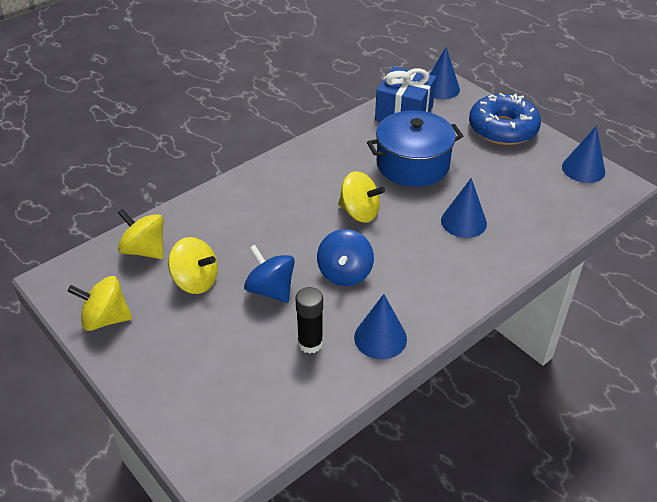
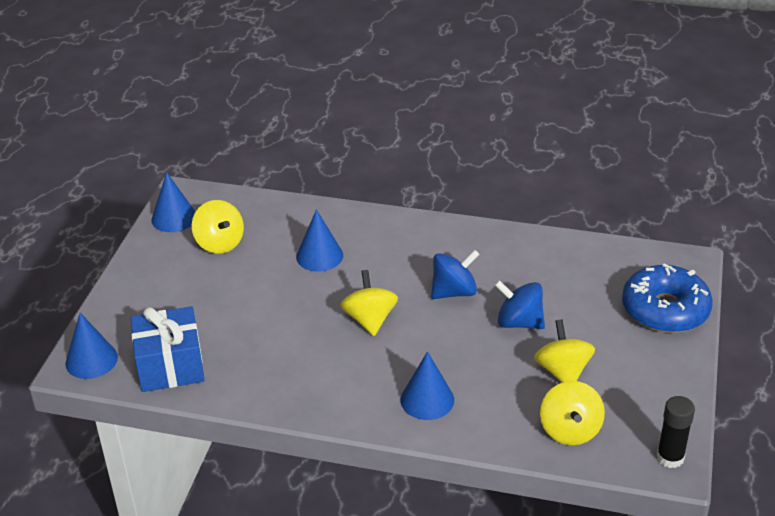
camera: 125 degrees left, 5 degrees down
(105, 319) = (662, 398): yellow spinning top -> yellow spinning top (219, 243)
(271, 290) = (519, 322): blue spinning top -> blue spinning top turned 105 degrees clockwise
(310, 343) = (543, 274): black glue stick -> black glue stick (670, 457)
(380, 338) = (497, 244): blue cone -> blue cone (427, 400)
(412, 164) = (262, 319): blue pot -> none
(502, 129) = (143, 286): blue donut -> blue donut (665, 310)

